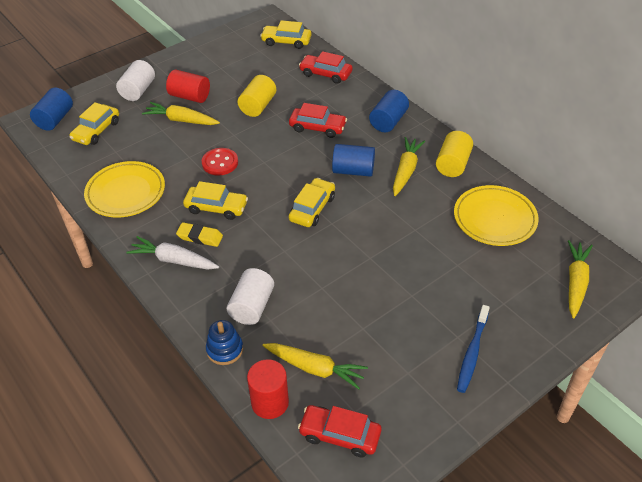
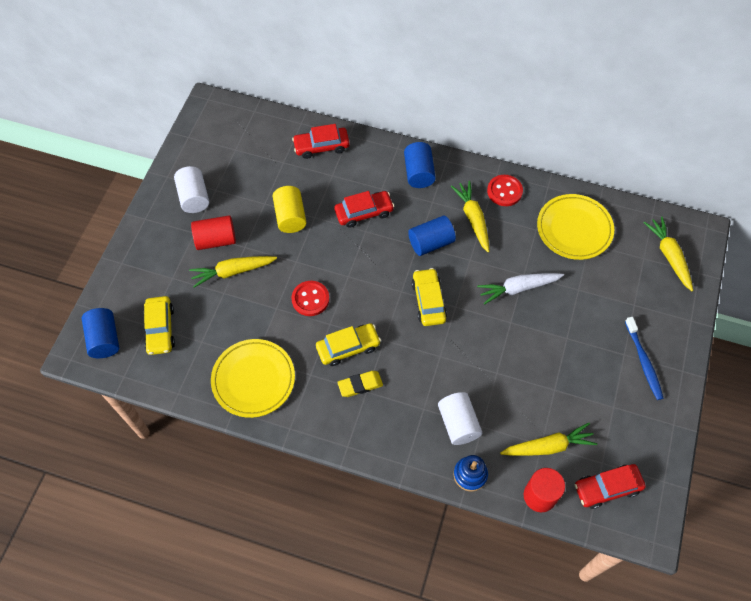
camera: 35 degrees left, 15 degrees up
(138, 91) = (158, 260): white cylinder -> white cylinder (194, 197)
(174, 260) = (358, 421): white carrot -> white carrot (518, 288)
(286, 41) = (252, 125): yellow car -> none
(453, 164) = (504, 191): yellow cylinder -> red button

